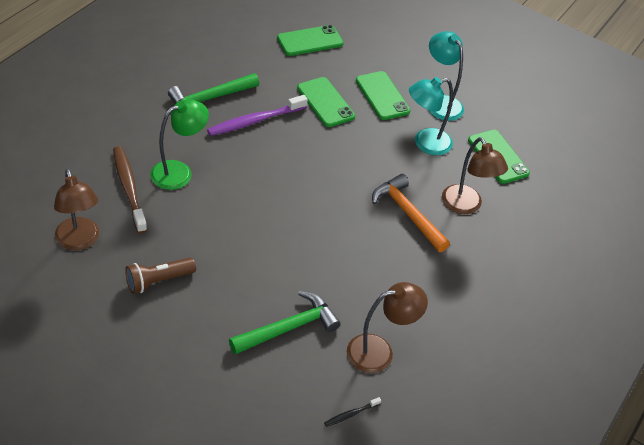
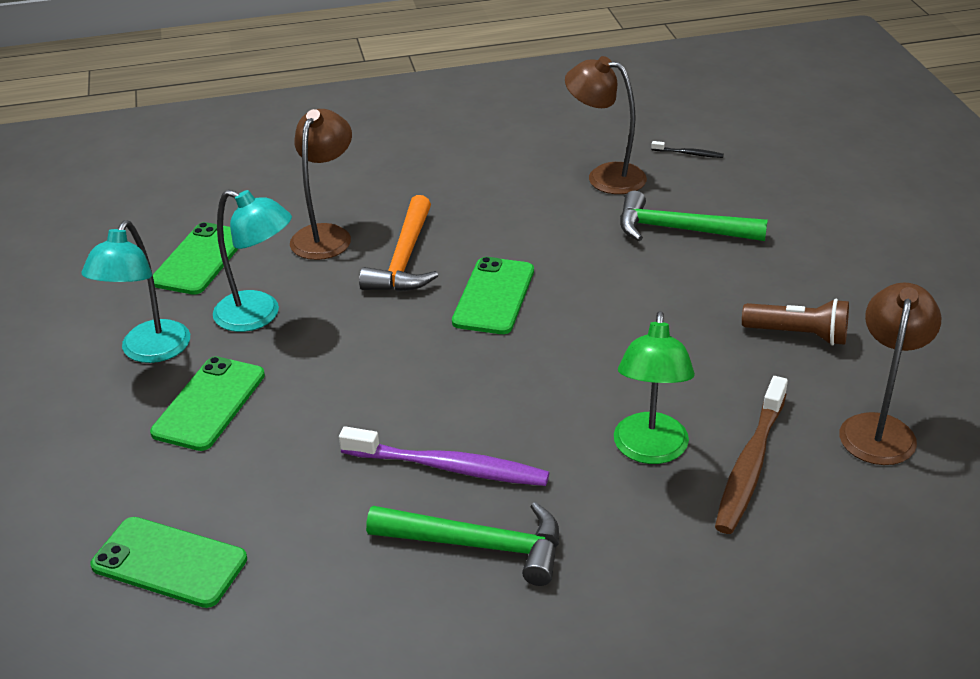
camera: 130 degrees left, 10 degrees down
(179, 172) = (650, 450): green lamp -> green lamp turned 90 degrees counterclockwise
(325, 102) = (304, 439): green phone -> green phone (494, 296)

